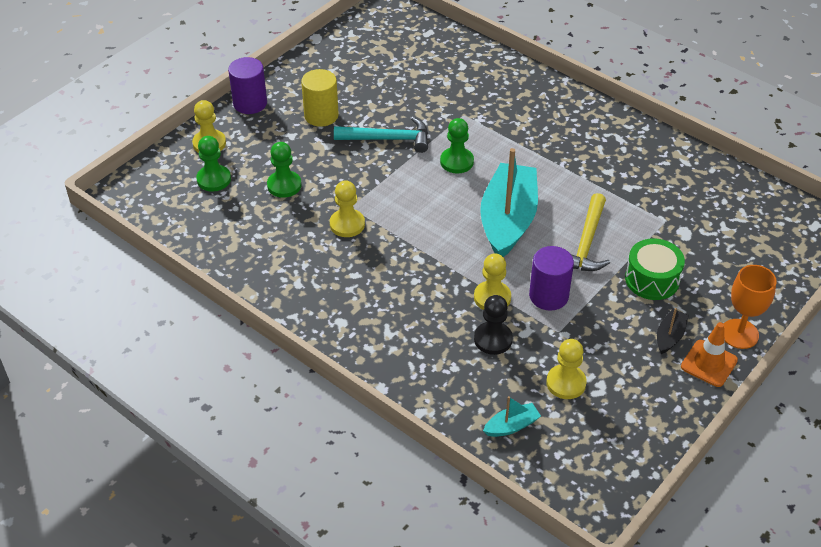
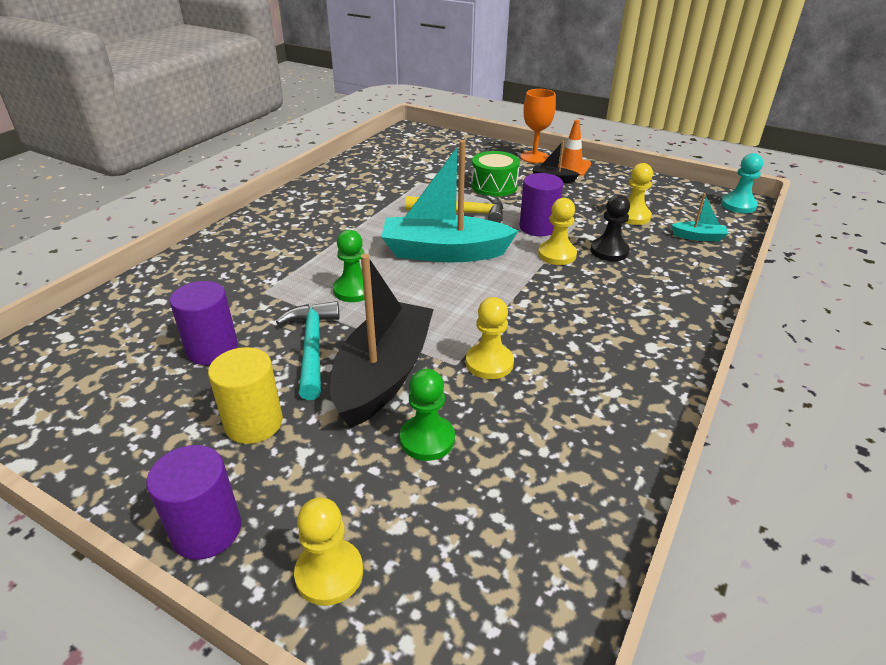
camera: 100 degrees left, 10 degrees down
(214, 179) = (431, 540): green pawn -> none
(349, 171) = (383, 375): none -> black boat
(397, 95) = (212, 349): none -> purple cylinder
(511, 426) = (698, 237): turquoise boat -> turquoise boat turned 135 degrees clockwise
(586, 501) = (738, 205): none -> turquoise pawn

